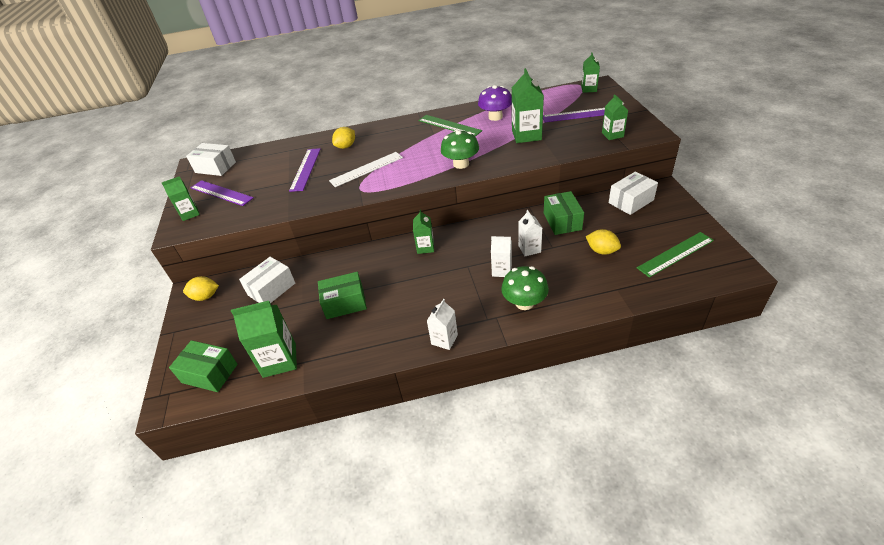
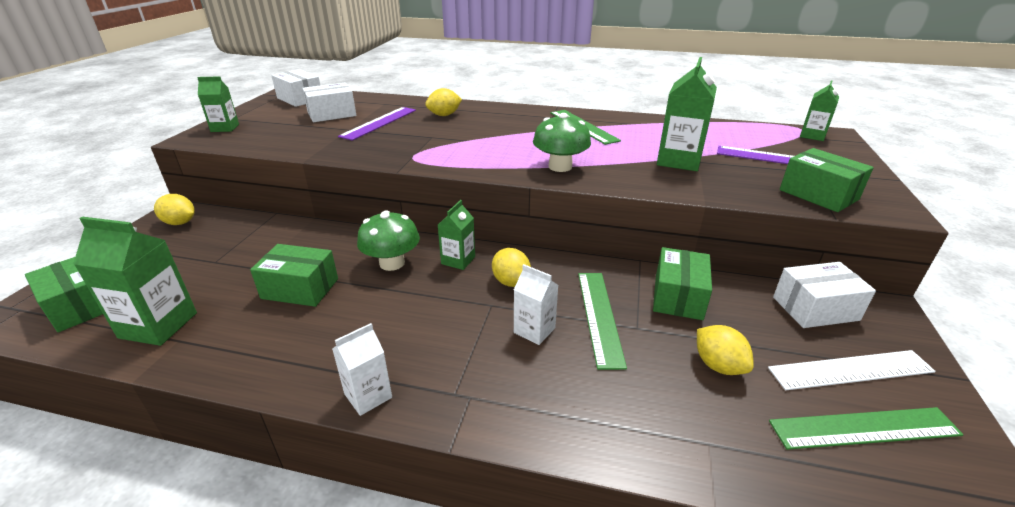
camera: 20 degrees right, 10 degrees down
(221, 193) = (275, 120): purple ruler -> none
(271, 289) = (246, 240): white box -> white box (332, 114)
(366, 169) = (442, 140): white ruler -> white ruler (850, 370)
(467, 248) = (511, 282): none -> yellow lemon
(495, 117) = (651, 132): purple mushroom -> none
(524, 303) = (530, 394): green mushroom -> green mushroom (392, 263)
(529, 249) = (599, 316): white carton -> green ruler
(612, 135) = (818, 194): green carton -> green box

